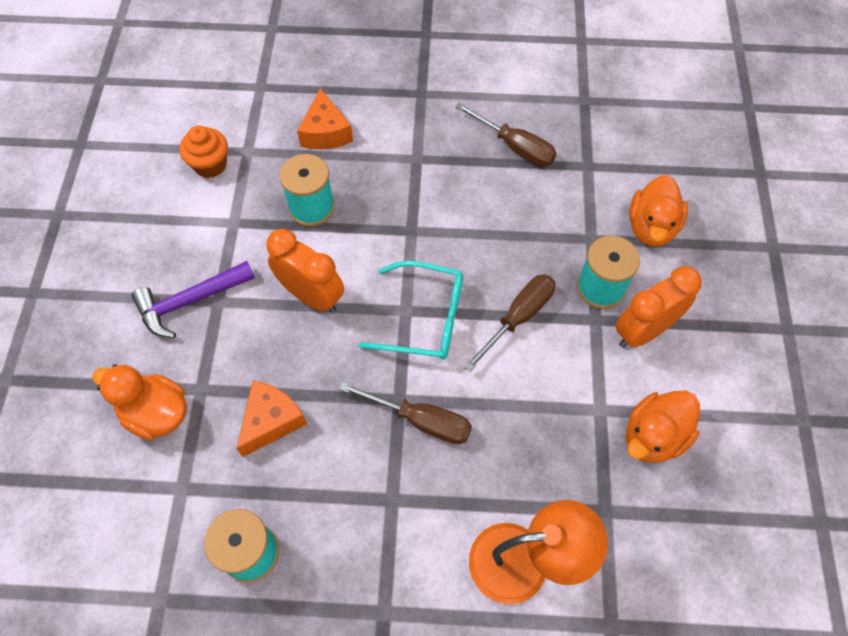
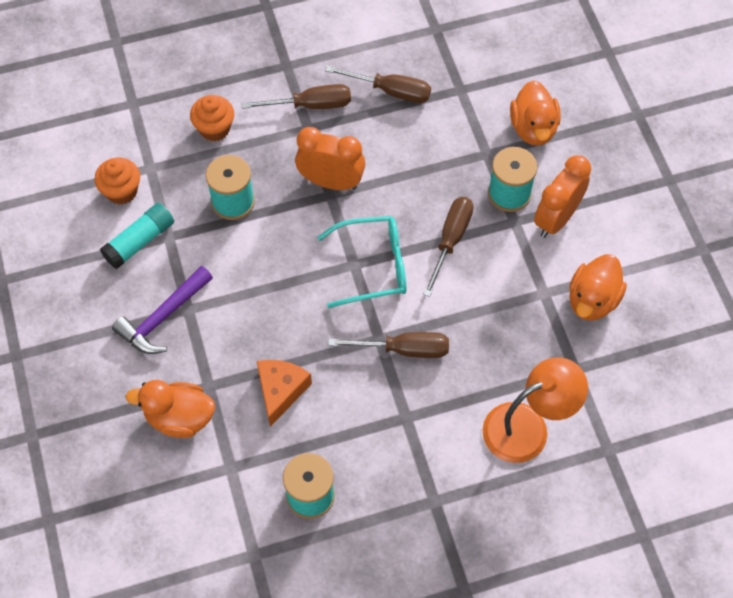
camera: 20 degrees left, 0 degrees up
(204, 218) = (140, 241): none -> turquoise glue stick
(312, 296) = (268, 278): orange clock -> orange clock (331, 182)
(325, 132) = (214, 129): orange cheese -> orange cupcake
(429, 137) = (310, 105): none -> brown screwdriver

